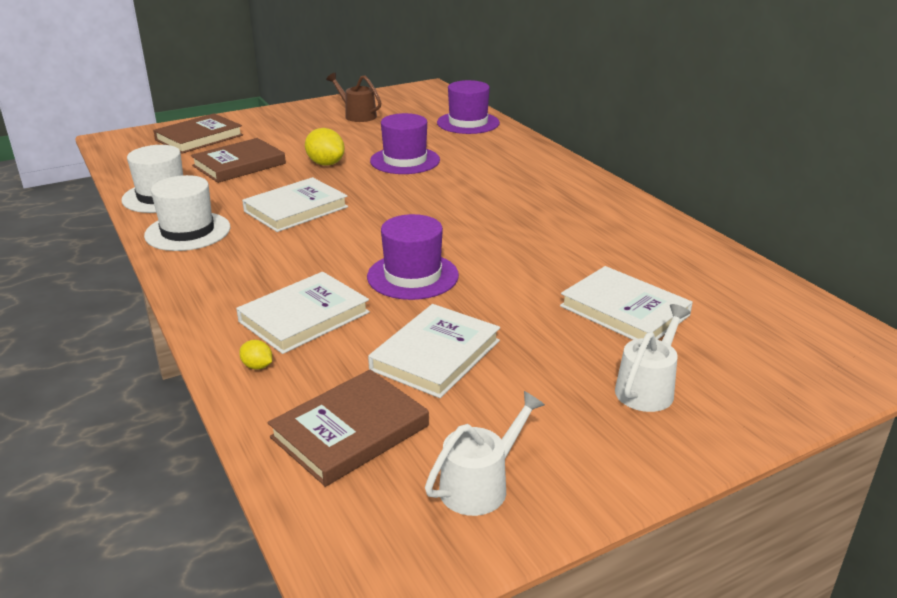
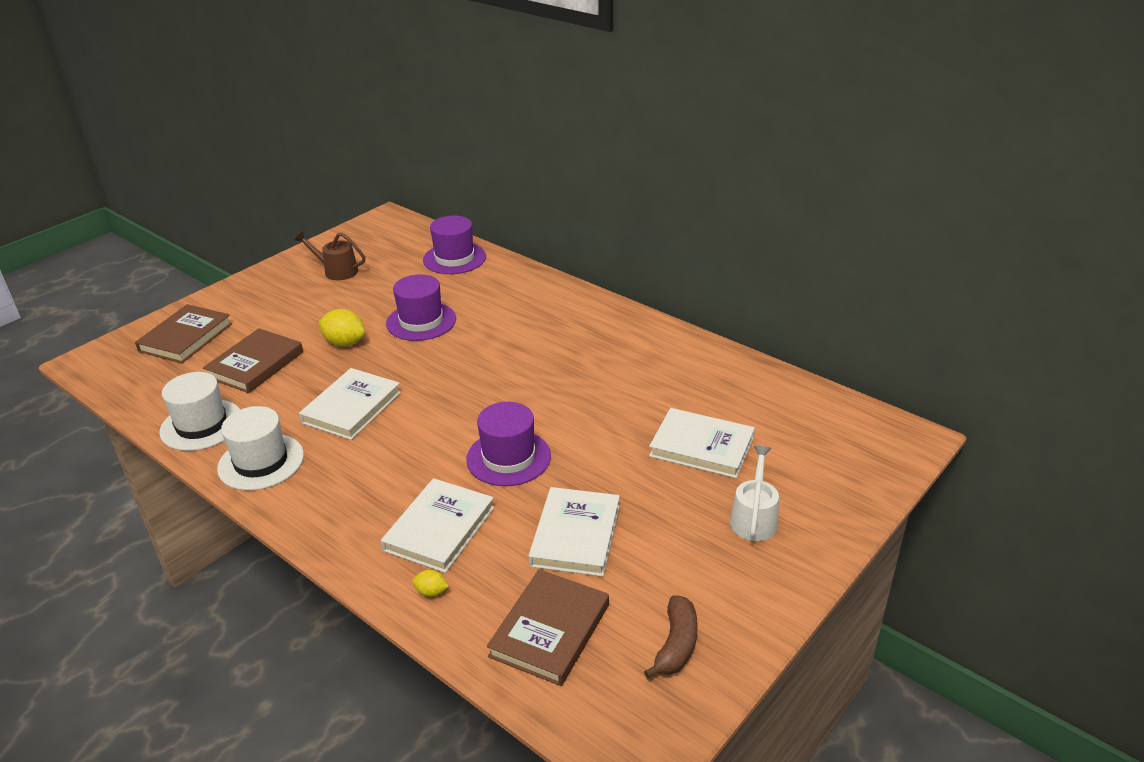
camera: 20 degrees left, 5 degrees up
(480, 485) = (676, 645): white watering can -> brown banana

